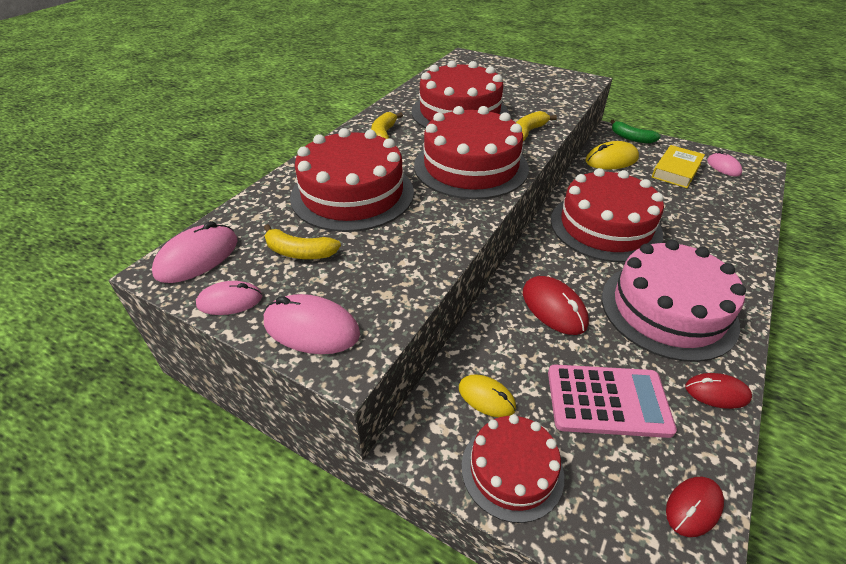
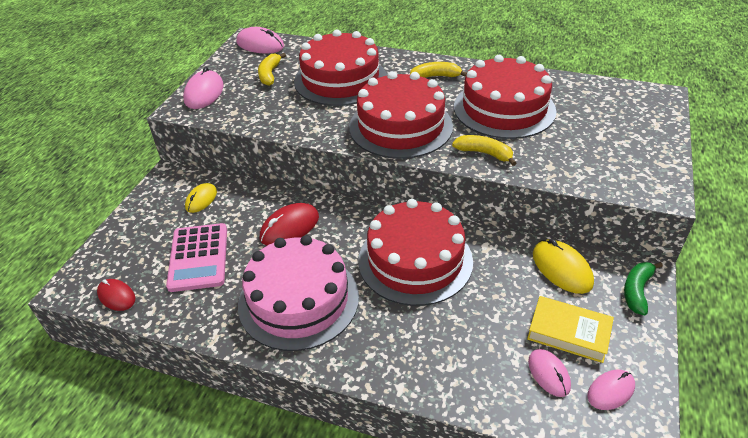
camera: 80 degrees right, 0 degrees up
(230, 301) = (224, 64): pink mouse -> pink mouse (548, 374)
(512, 470) = (149, 214): red cake -> none
(717, 392) = (206, 322): red mouse -> none

